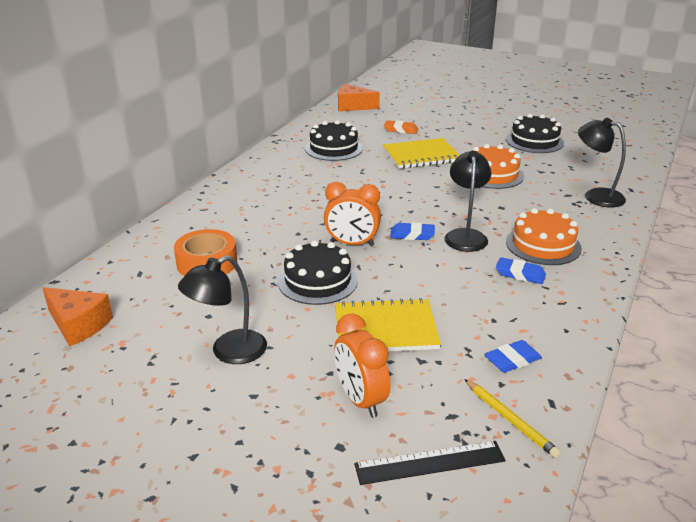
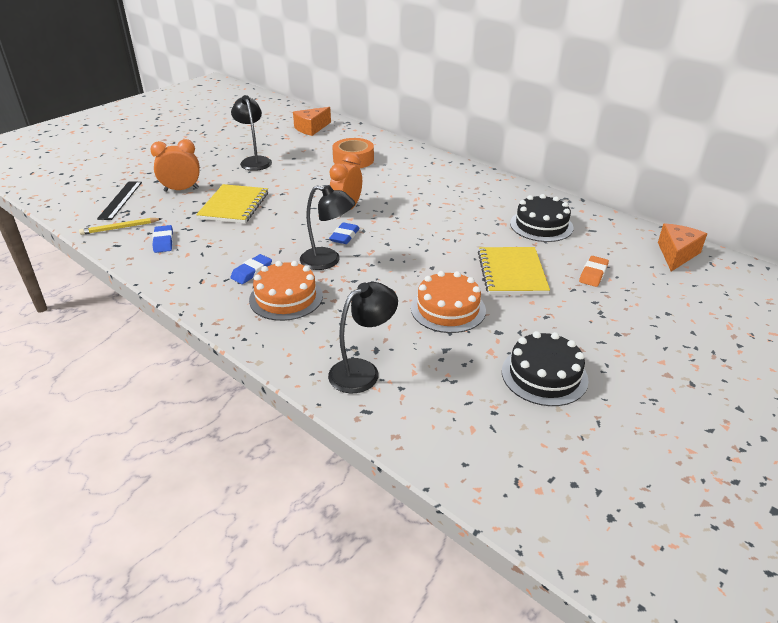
camera: 105 degrees right, 5 degrees up
(317, 281) = (305, 191): black cake -> none

